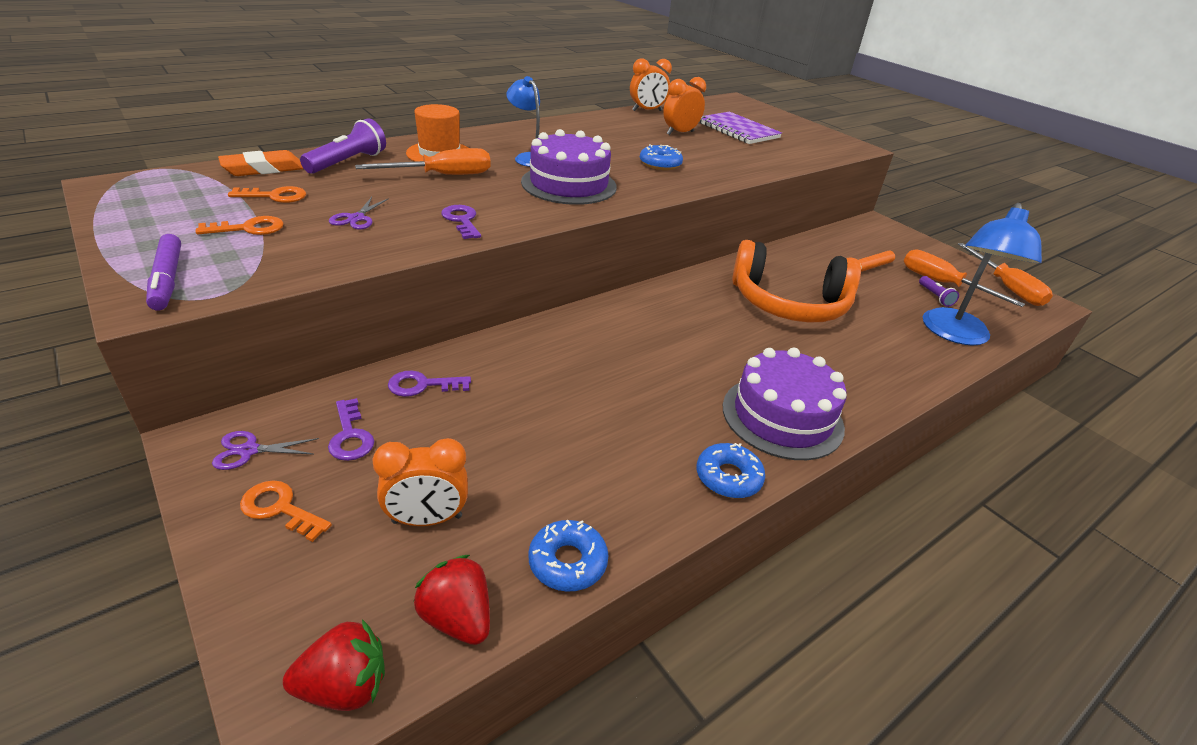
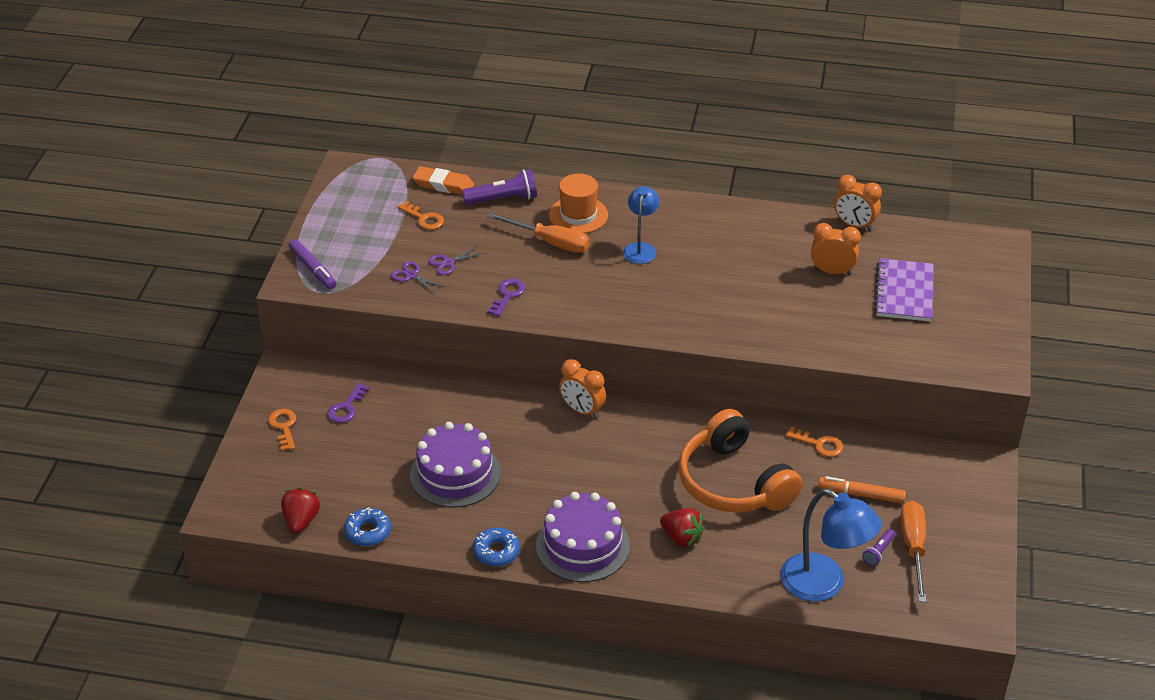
camera: 50 degrees right, 5 degrees up
(168, 279) = (313, 269): purple marker -> purple marker turned 60 degrees counterclockwise
(249, 228) = (383, 244): orange key -> orange key (819, 444)
(249, 450) = (297, 388): purple scissors -> purple scissors (411, 275)
(344, 686) = (241, 515): red strawberry -> red strawberry (682, 538)
(422, 385) = (411, 398): purple key -> none
(427, 519) = (334, 472): orange clock -> orange clock (582, 410)
(569, 184) = (629, 293): purple cake -> purple cake (455, 474)
(660, 164) = (741, 303): blue donut -> none
(955, 335) = (824, 585): blue lamp -> blue lamp turned 120 degrees counterclockwise
(1006, 287) = (974, 588): orange screwdriver -> none

